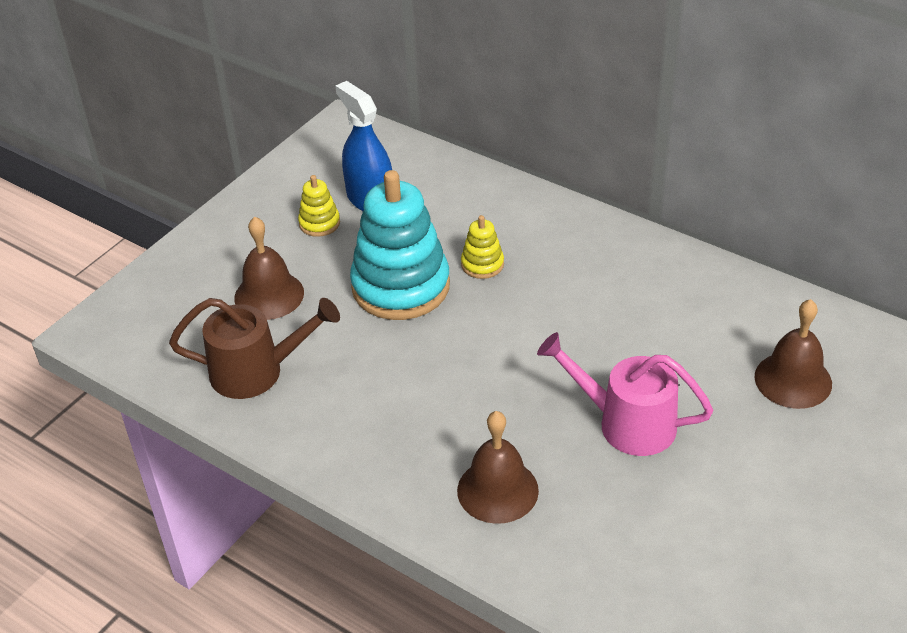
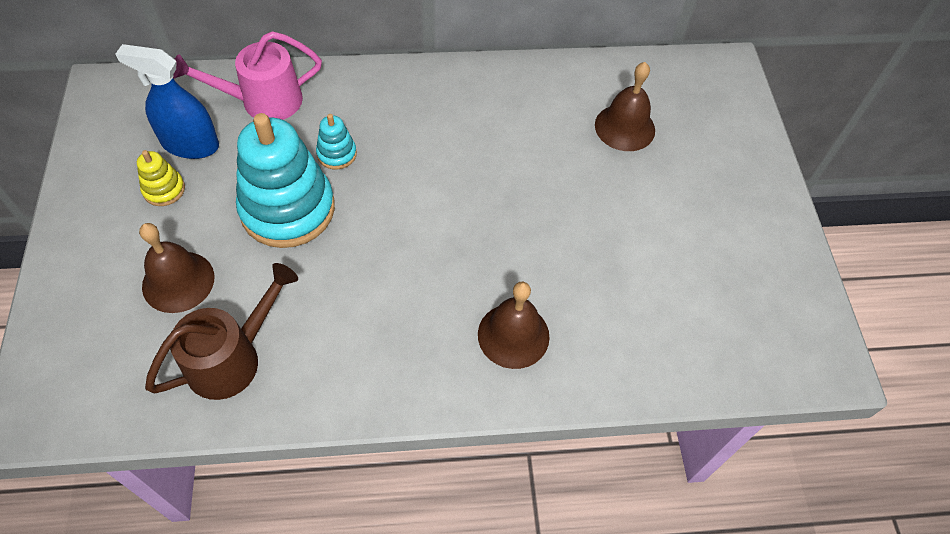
camera: 45 degrees left, 15 degrees up
(482, 264) = (337, 154): yellow stacking toy -> turquoise stacking toy
(625, 423) = (551, 225): pink watering can -> pink watering can (262, 101)

